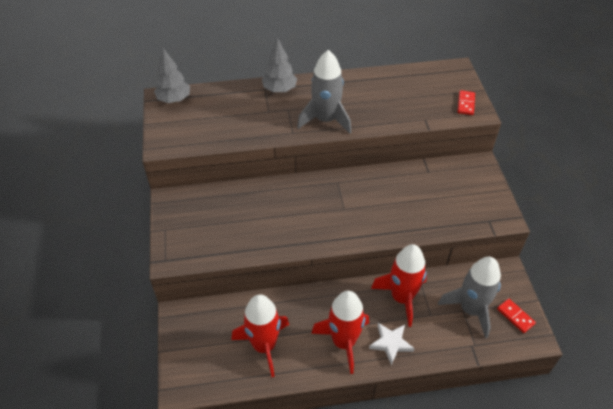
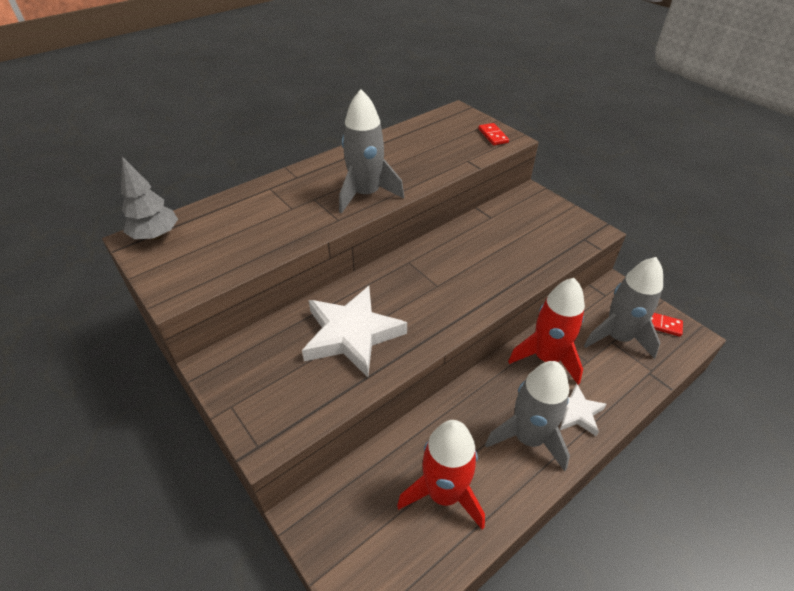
camera: 30 degrees left, 5 degrees down
(262, 217) = (351, 334): none -> white star
(279, 89) = (288, 183): grey tree -> none
(344, 342) = (528, 438): red rocket -> grey rocket

